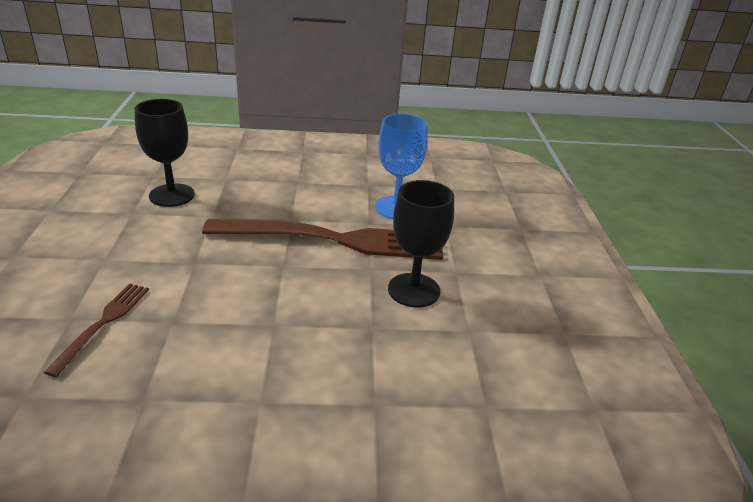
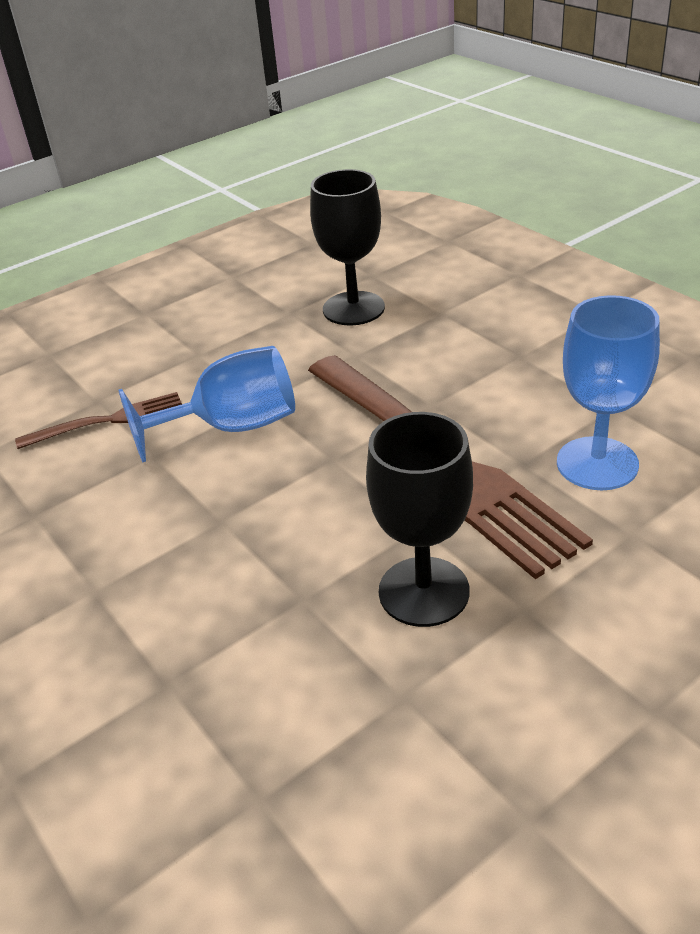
camera: 60 degrees right, 5 degrees up
(200, 282) = (232, 427): none -> blue goblet

